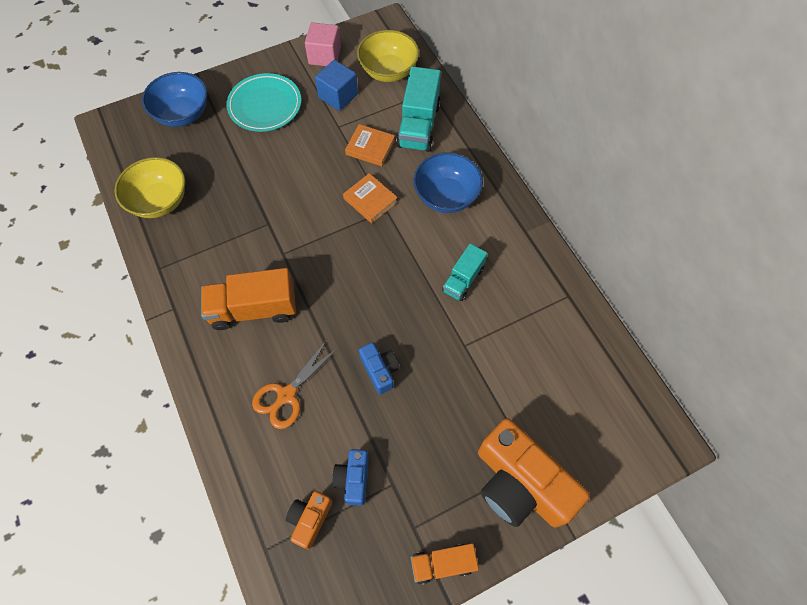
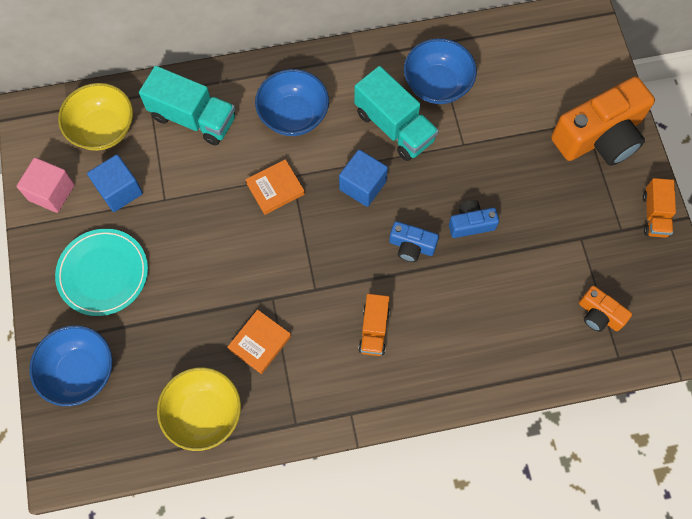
camera: 75 degrees left, 5 degrees up
(254, 309) = (374, 330): orange truck -> orange truck, size x0.60
(286, 395) = (476, 314): orange scissors -> none
(353, 479) = (570, 270): blue camera -> blue camera (411, 246)
(370, 148) = (206, 173): orange book -> orange book (260, 343)
(393, 267) = (362, 185): none -> blue cube
(463, 280) = (394, 126): turquoise truck -> turquoise truck, size x1.65
(522, 307) = (437, 85): none -> blue bowl

